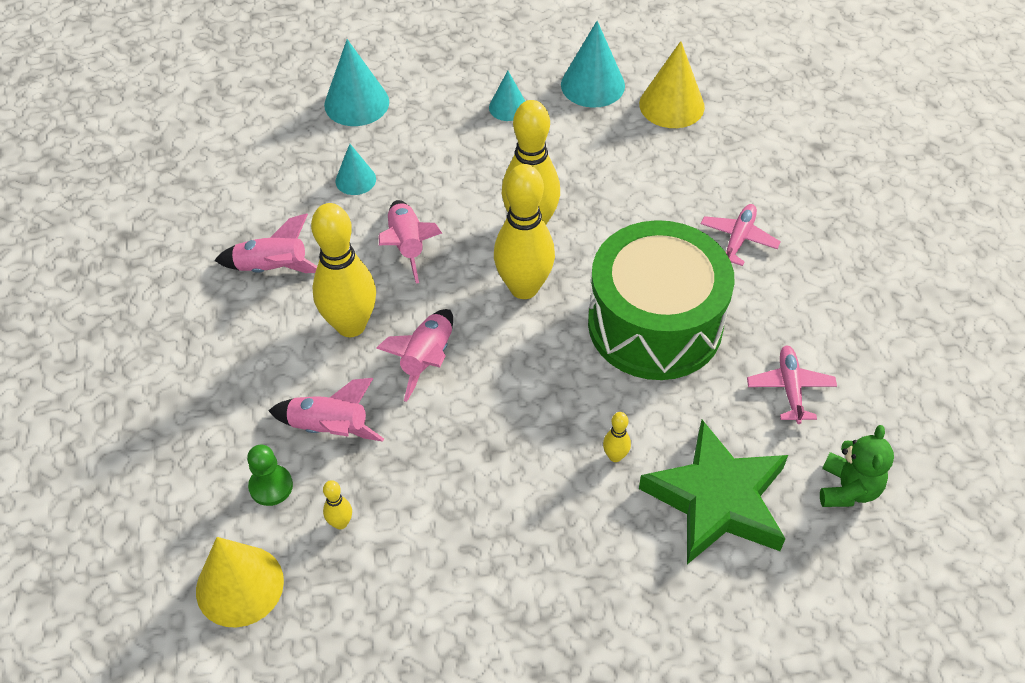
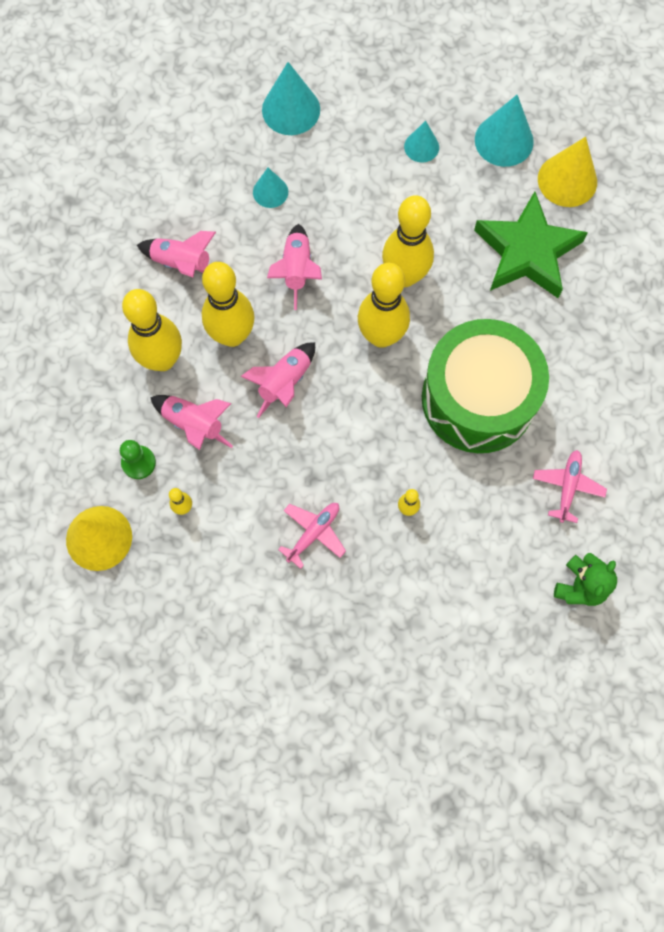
camera: 15 degrees right, 20 degrees up
(273, 369) = (162, 359): none -> yellow bowling pin
(717, 500) = (474, 567): green star -> green star (527, 252)
(738, 239) = (576, 335): pink plane -> pink plane (314, 533)

